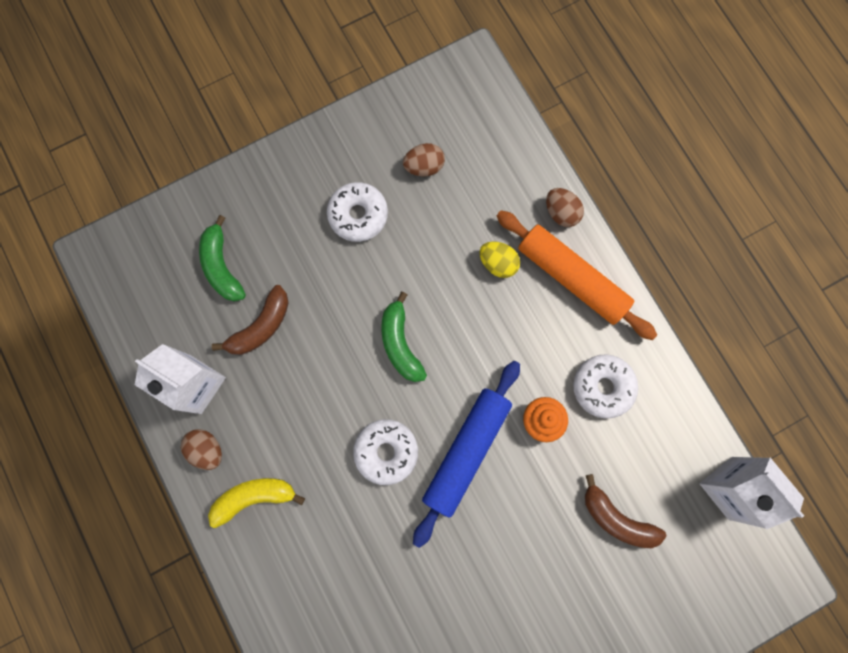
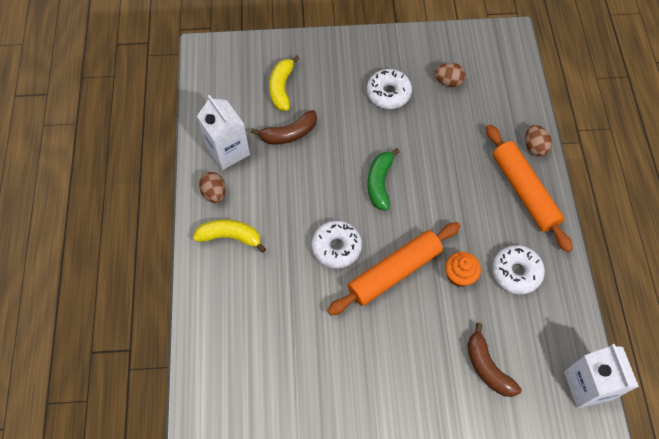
camera: 25 degrees right, 15 degrees down
(222, 266) = (282, 88): green banana -> yellow banana
(466, 451) = (394, 272): blue rolling pin -> orange rolling pin
(498, 263) = (473, 161): yellow egg -> none

